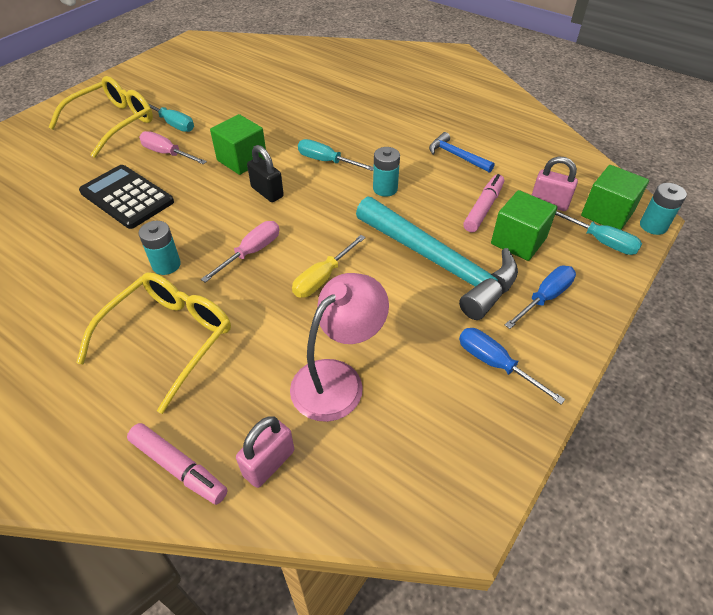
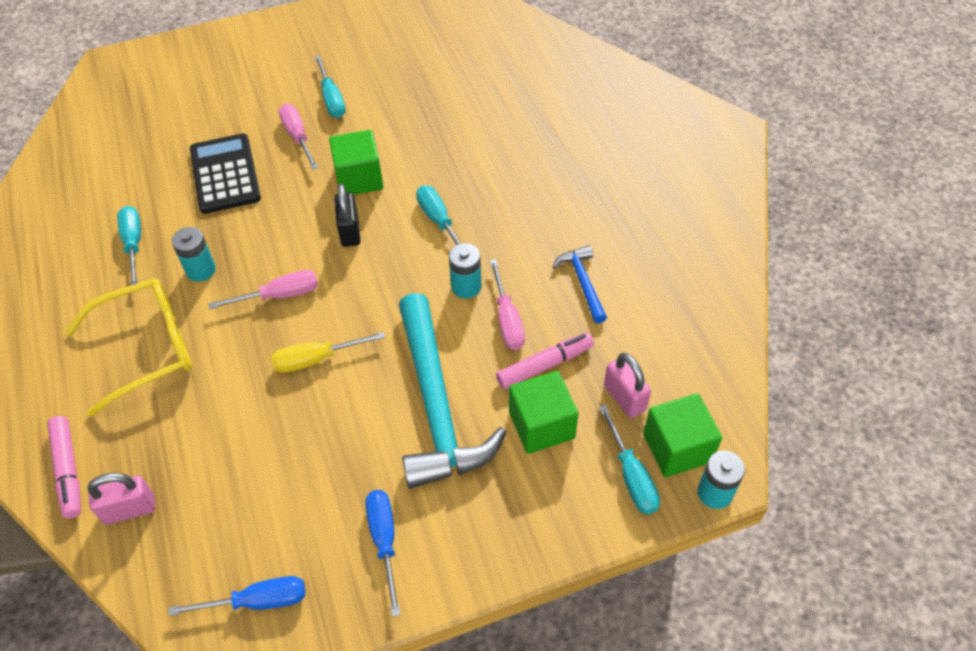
camera: 35 degrees right, 5 degrees up
(85, 274) = (134, 244): none -> turquoise screwdriver
(113, 123) = (279, 73): yellow glasses -> none
(337, 379) = (241, 469): pink lamp -> none
(432, 195) = (507, 320): none -> pink screwdriver
(545, 298) = (501, 504): blue screwdriver -> blue screwdriver (258, 601)

